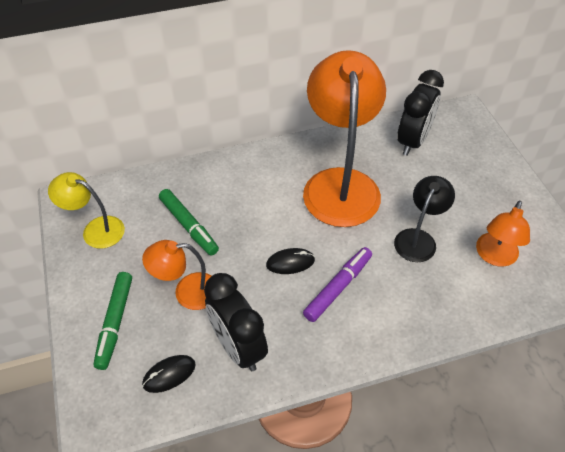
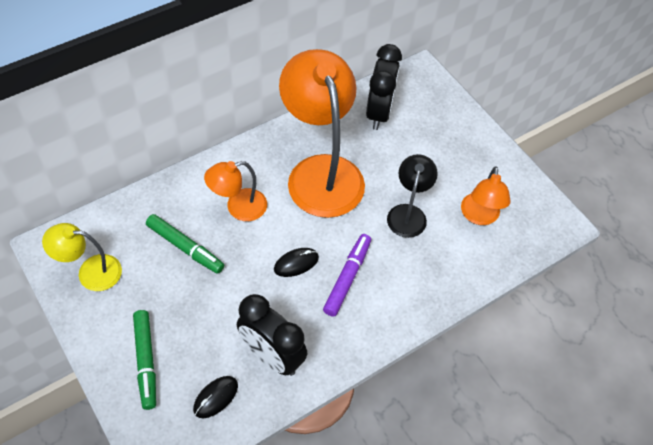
camera: 20 degrees left, 5 degrees up
(187, 292) = (206, 315): orange lamp -> orange lamp (238, 207)

